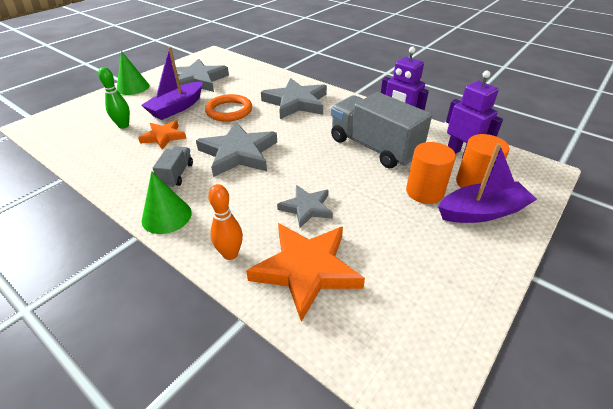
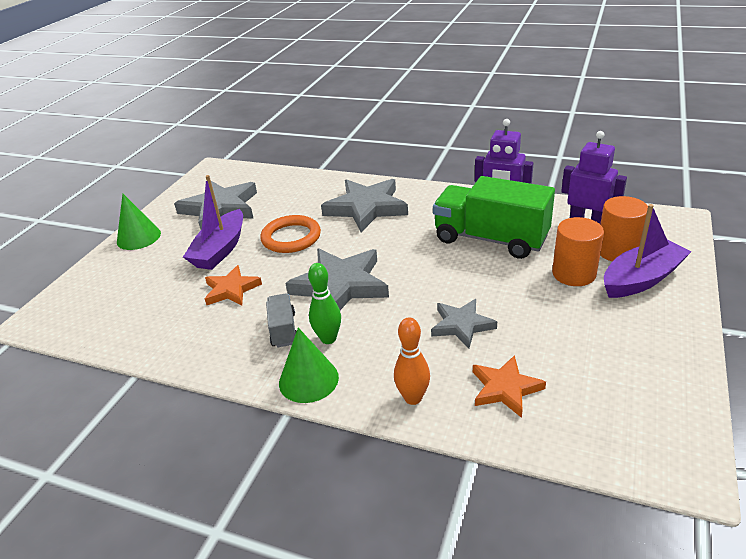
camera: 15 degrees left, 5 degrees down
(123, 125) = (166, 289): green bowling pin -> green bowling pin (328, 339)
(306, 269) = (505, 388): orange star -> orange star, size x0.58
(374, 147) = (490, 239): grey truck -> green truck

